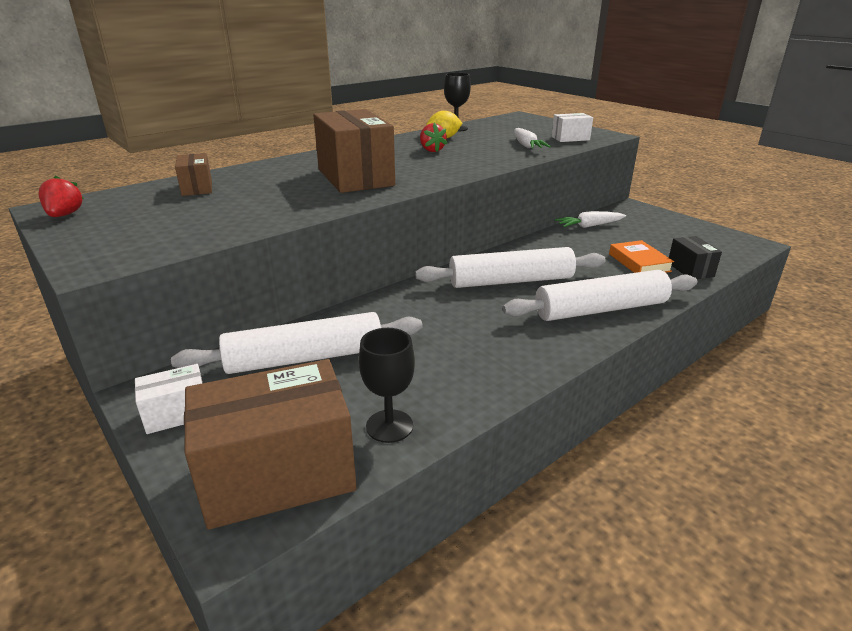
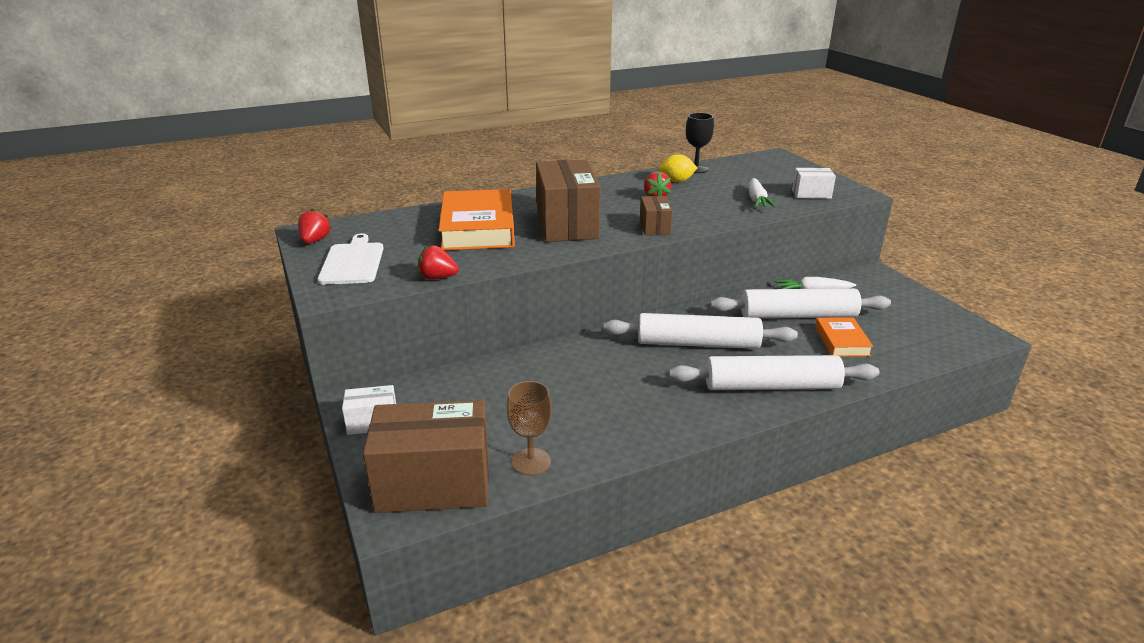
camera: 15 degrees right, 0 degrees up
(118, 231) = (352, 262): none -> white cutting board
(197, 188) = (425, 222): brown box -> brown box (655, 227)
(230, 235) = (437, 278): none -> red strawberry
(260, 187) = (478, 228): none -> orange book
(305, 358) = (483, 392): white rolling pin -> white rolling pin (798, 316)
(389, 426) = (531, 461): black goblet -> brown goblet
(690, 269) = (893, 357): black box -> none

